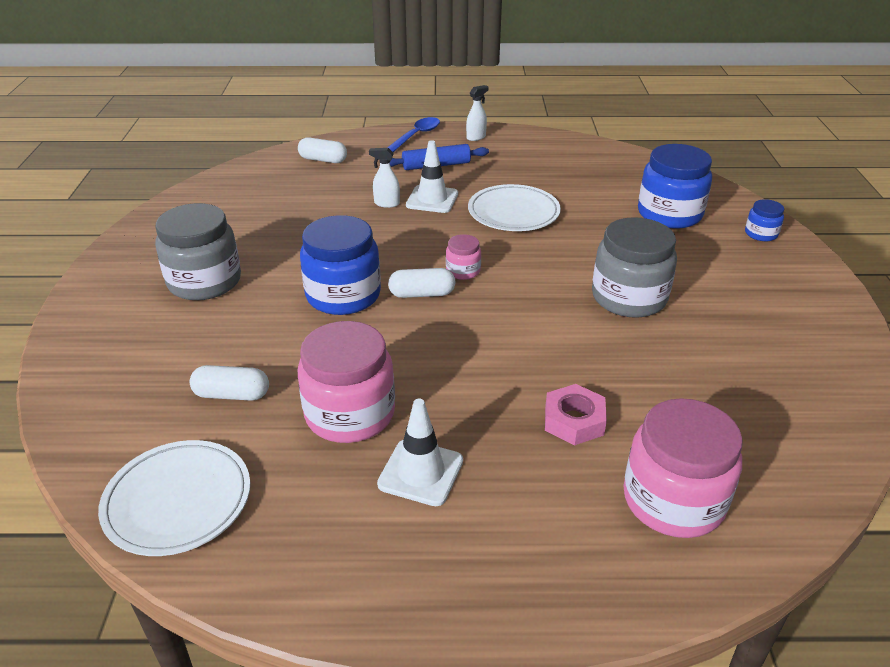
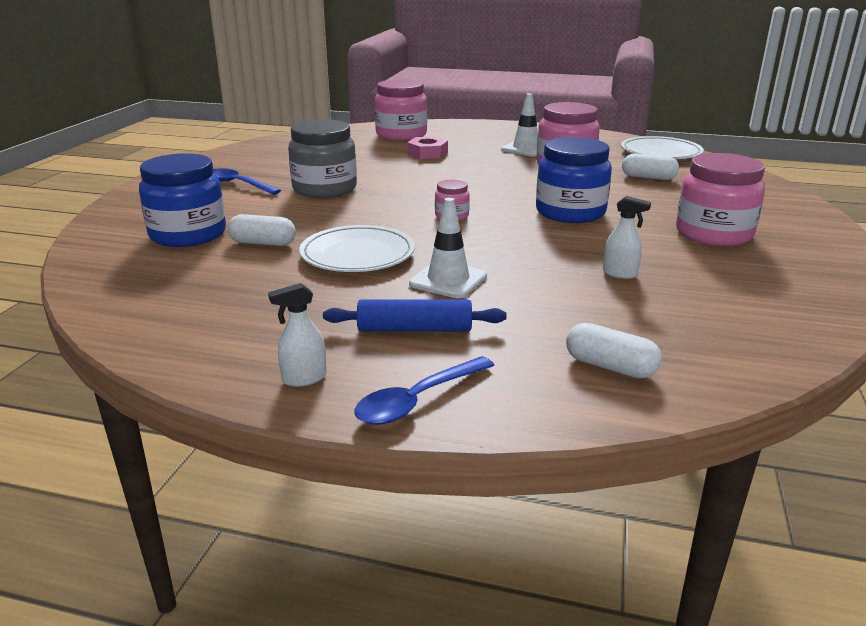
camera: 165 degrees left, 10 degrees down
(204, 281) = (713, 233): grey jar -> pink jar
(386, 203) = (511, 282): white spray bottle -> white spray bottle (620, 274)
(422, 294) = (497, 206): white capsule -> white capsule (263, 243)
(731, 291) = (238, 184): none -> blue spoon
(761, 234) = (134, 211): blue jar -> none

